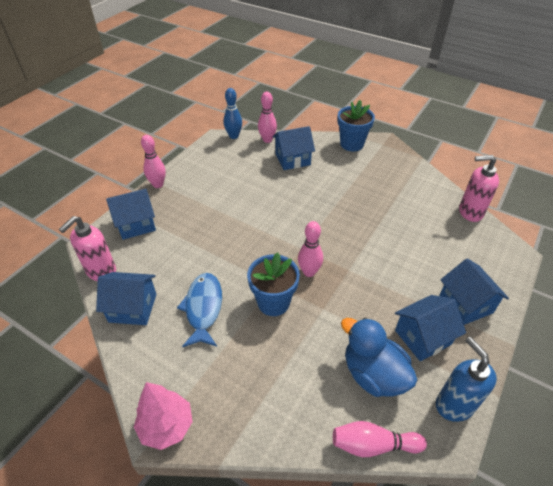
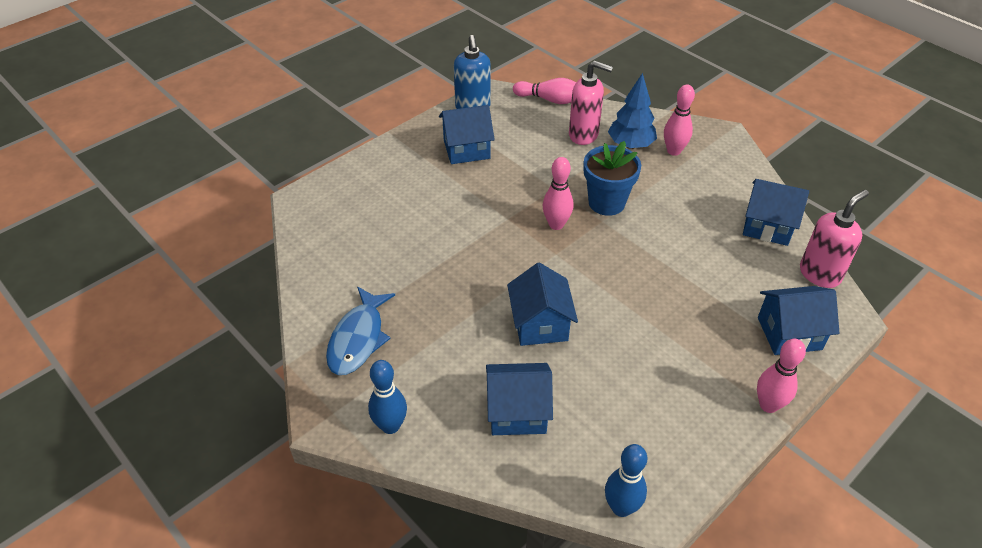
camera: 165 degrees left, 0 degrees up
(166, 426) = (717, 135): pink tree -> none
(203, 308) = (686, 211): blue fish -> blue fish (358, 339)
(263, 384) = (630, 145): none -> blue tree
(267, 140) = (552, 478): pink bowling pin -> pink bowling pin (673, 151)
(351, 144) = (390, 426): blue flower pot -> blue bowling pin
(373, 374) = (529, 134): blue duck -> none
(465, 304) = (403, 165): blue house -> blue house (540, 324)
(470, 212) = (303, 256): pink soap dispenser -> pink soap dispenser (584, 135)

